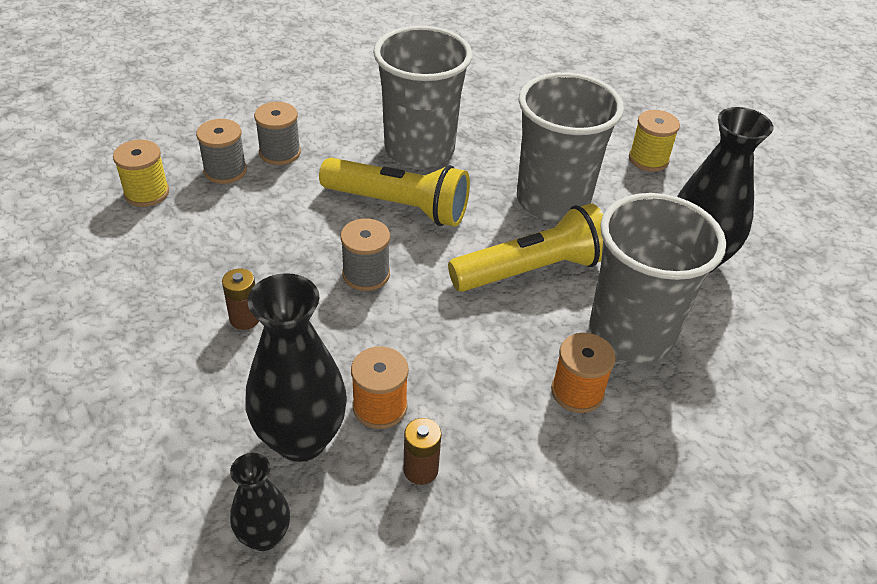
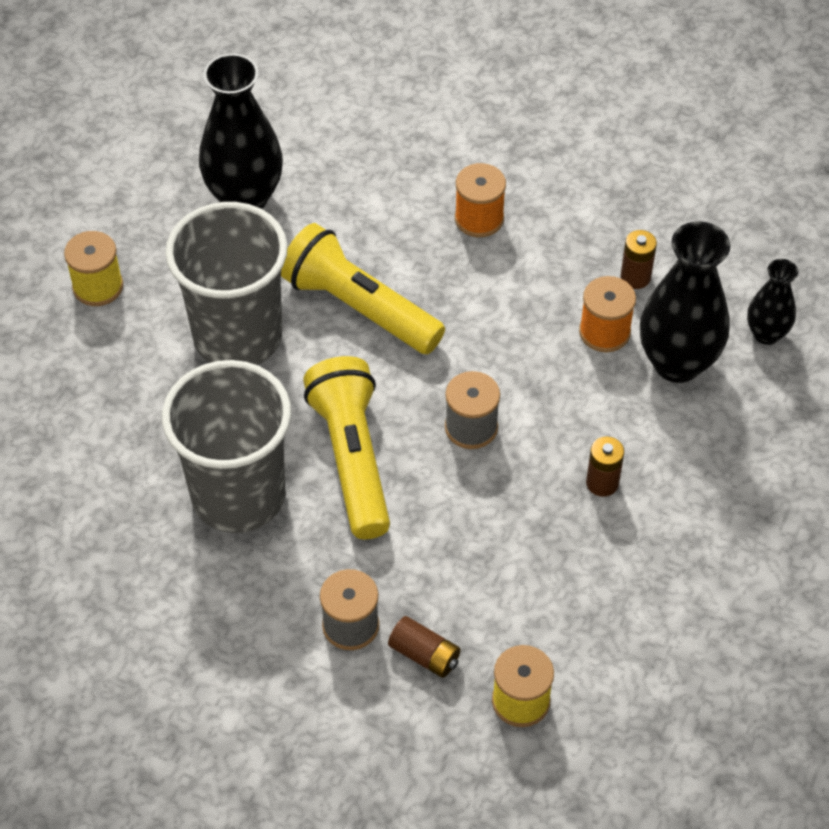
camera: 120 degrees left, 10 degrees up
(225, 171) = (424, 655): grey spool -> brown battery
(631, 333) = (382, 209): grey cup -> none

